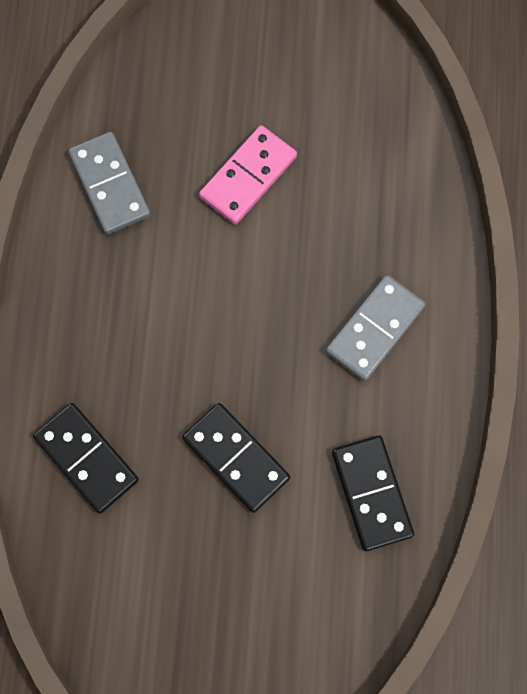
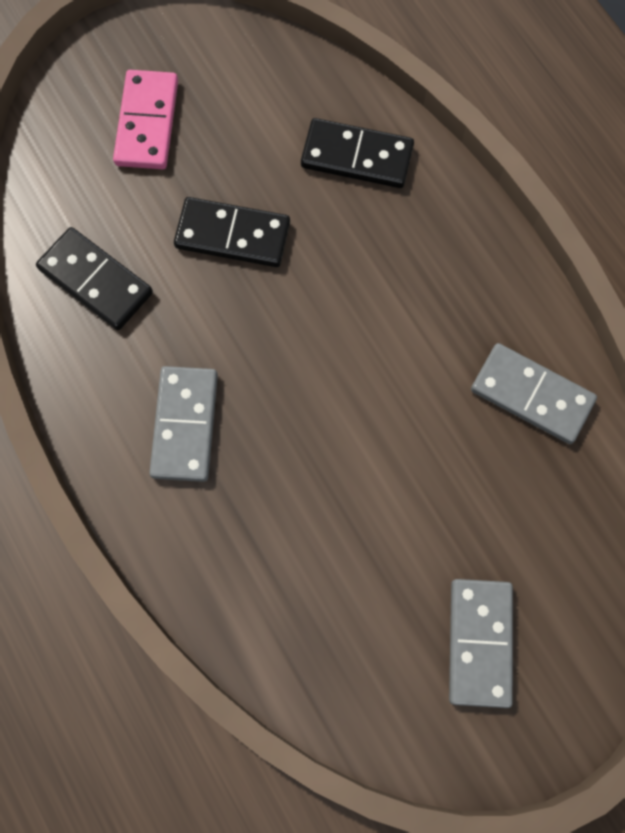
camera: 145 degrees right, 0 degrees up
(248, 177) = (409, 493): pink domino -> pink domino (147, 123)
(274, 60) = (480, 642): none -> grey domino

